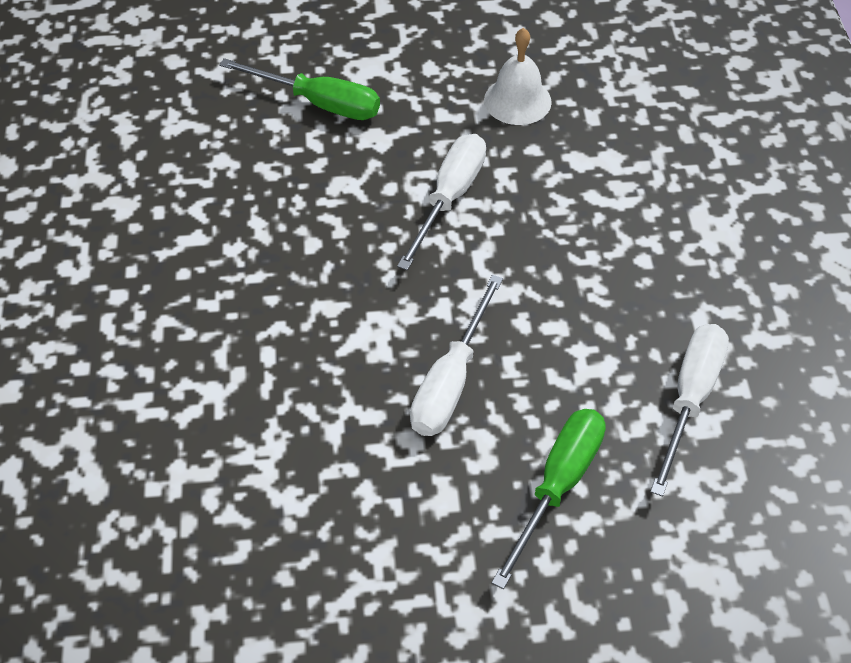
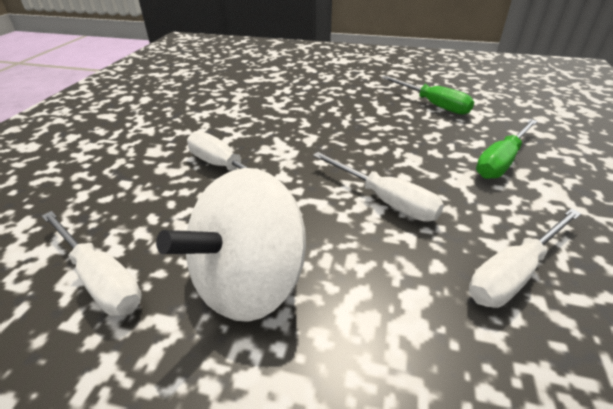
camera: 110 degrees right, 15 degrees down
(517, 101) = (514, 273): white bell -> white screwdriver
(558, 486) = (115, 190): green screwdriver -> green screwdriver (433, 104)
(627, 276) = (249, 283): none -> white spinning top

